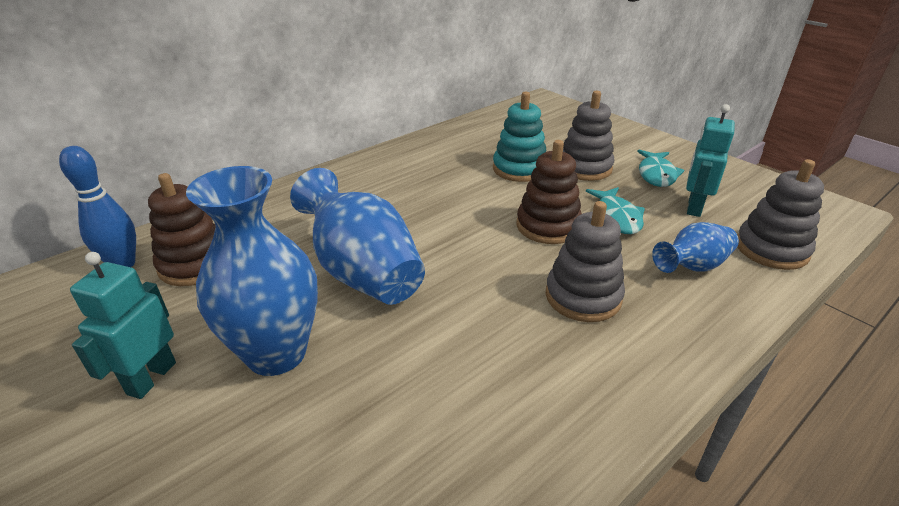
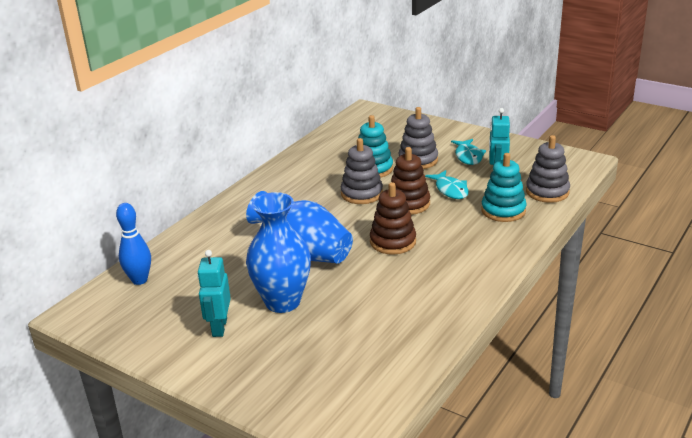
camera: 15 degrees left, 5 degrees down
(195, 264) = (190, 270): brown stacking toy -> brown stacking toy (393, 242)
(583, 296) = (444, 239): grey stacking toy -> grey stacking toy (361, 194)
(692, 266) = (503, 210): blue vase -> turquoise stacking toy

